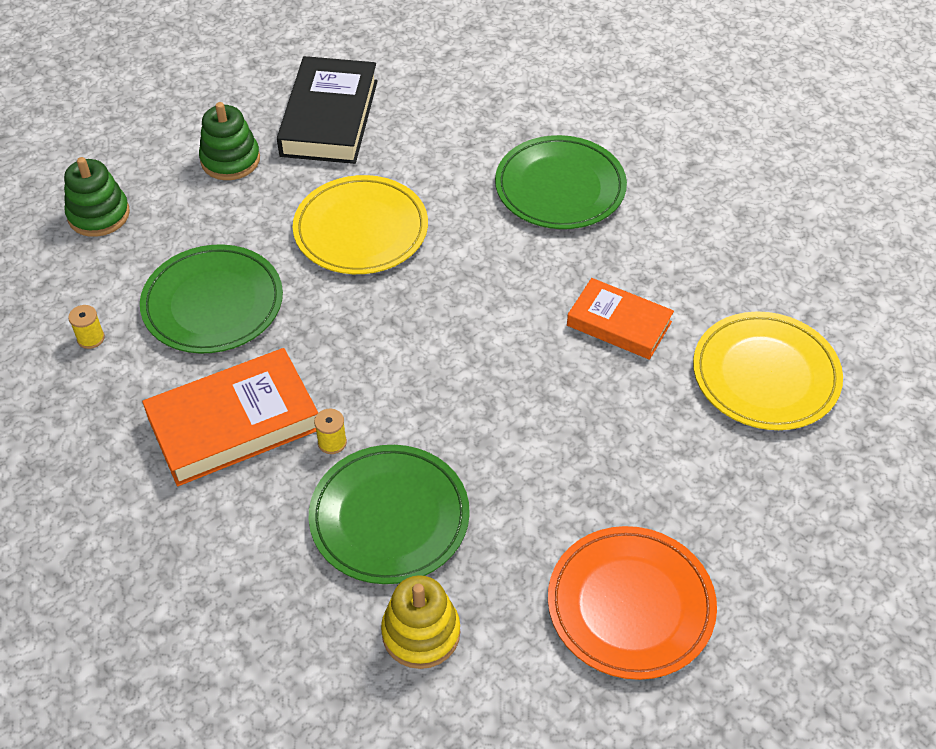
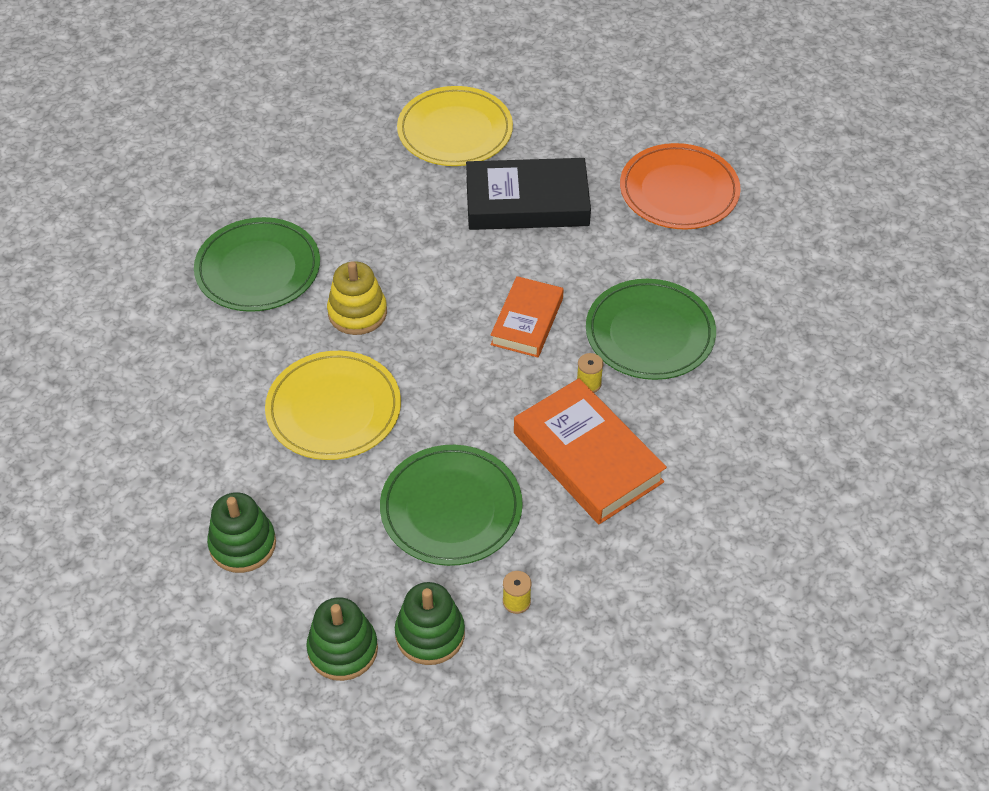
camera: 100 degrees left, 0 degrees up
(86, 273) = (430, 634): none -> green stacking toy
(329, 118) = (167, 468): black book -> black book (527, 202)
(421, 633) = (741, 299): yellow stacking toy -> yellow stacking toy (357, 313)
(619, 324) = (419, 216): orange book -> orange book (527, 321)

